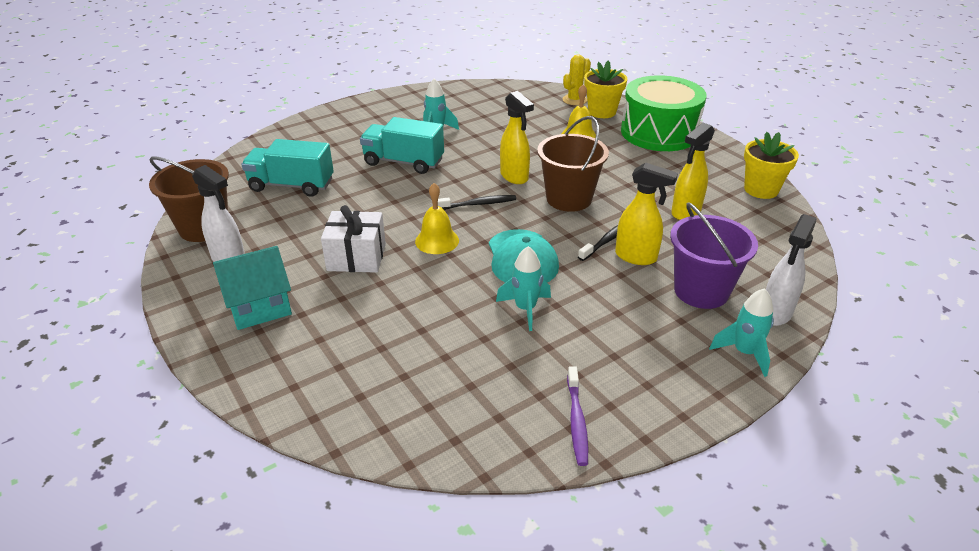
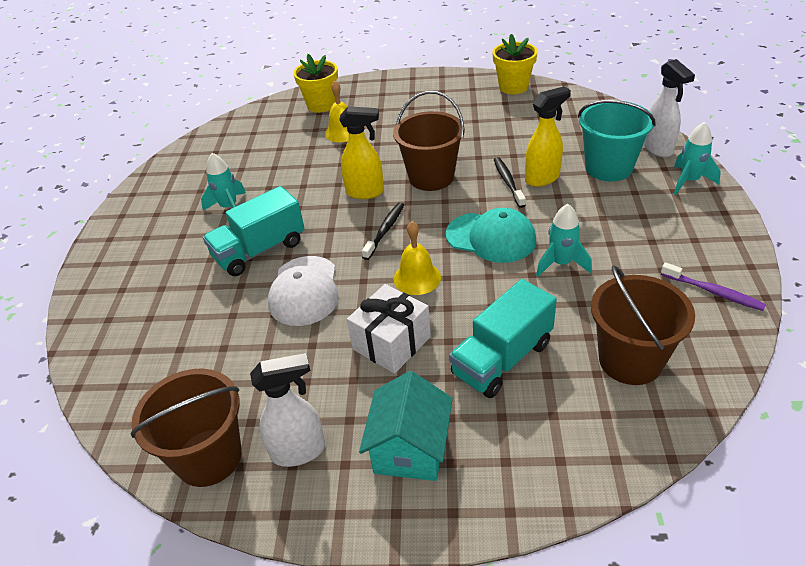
camera: 50 degrees left, 5 degrees up
(291, 185) = (205, 350): turquoise truck -> turquoise truck (502, 359)
(378, 198) = (304, 291): none -> white cap
(434, 391) = (630, 360): none -> brown bucket
(574, 100) = (283, 110): yellow cactus -> none
(659, 132) = (387, 93): green drum -> none
(685, 212) = (508, 131): yellow spray bottle -> none
(701, 291) = (608, 168): purple bucket -> turquoise bucket

